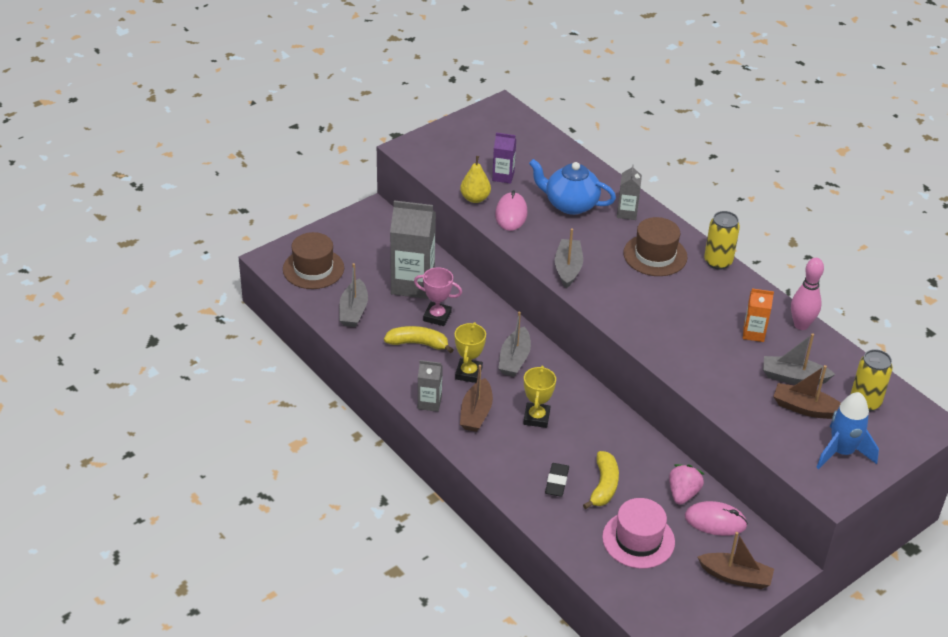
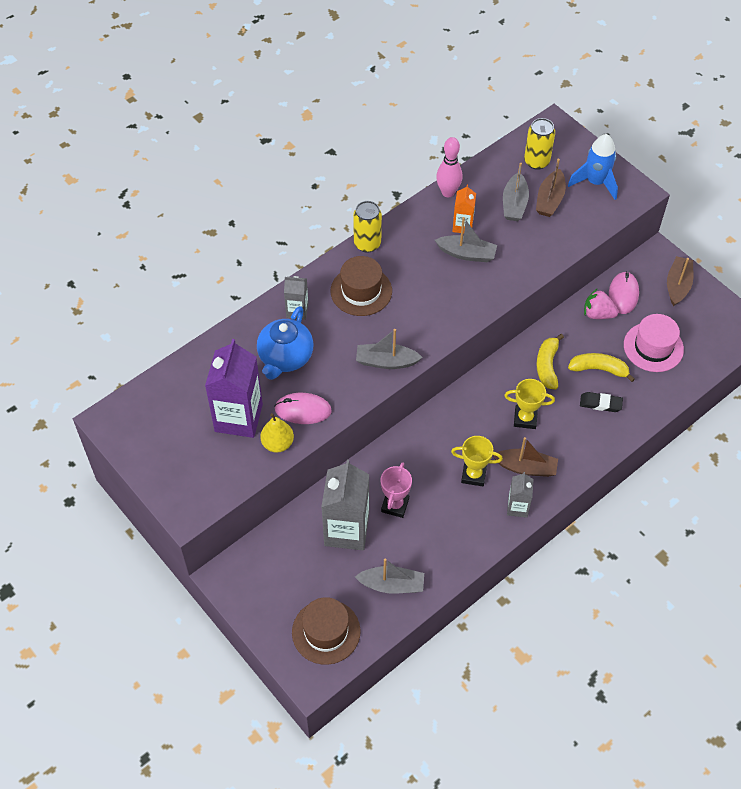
camera: 90 degrees left, 15 degrees up
(418, 343) = (436, 521): yellow banana -> yellow banana (547, 366)
(503, 176) = (238, 418): purple carton -> purple carton, size x1.94
(514, 359) = (450, 436): grey boat -> grey boat (466, 254)

